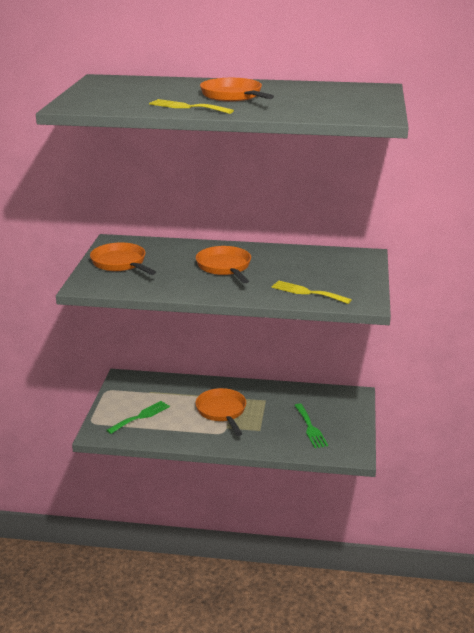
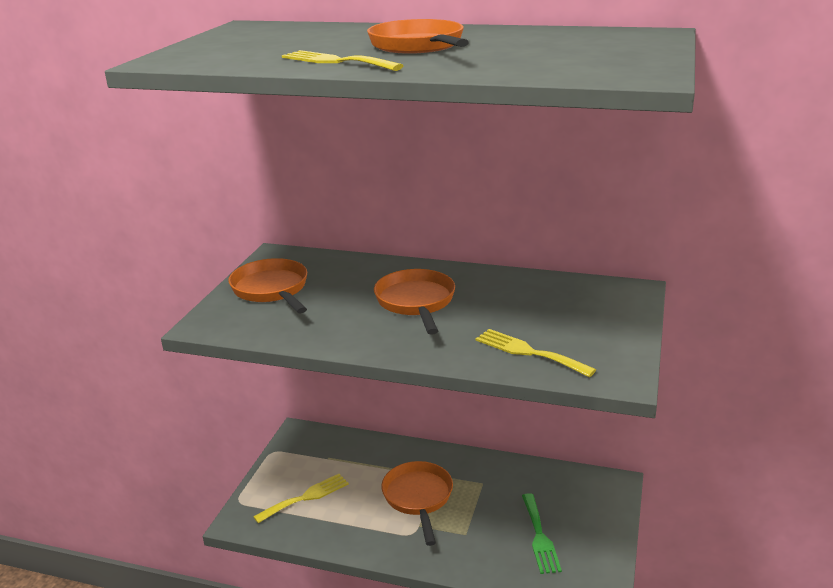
camera: 10 degrees right, 0 degrees up
(141, 416) = (306, 497): green fork -> yellow fork

